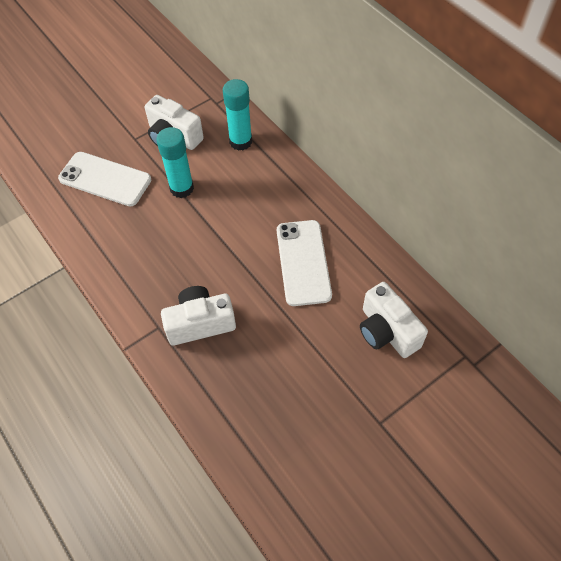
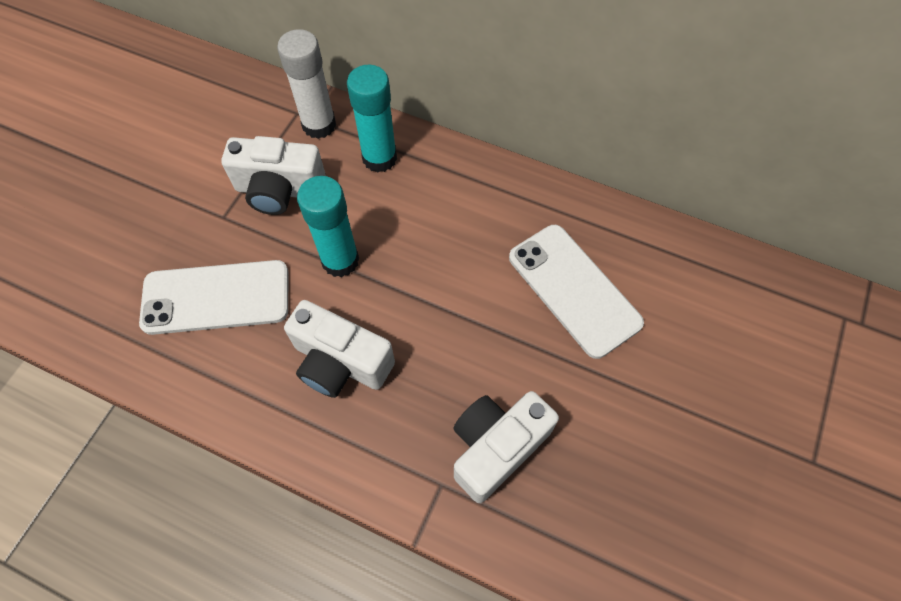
camera: 30 degrees left, 5 degrees up
(218, 109) = (319, 125): none -> white glue stick
(387, 331) = (737, 332): white camera -> white camera (340, 362)

